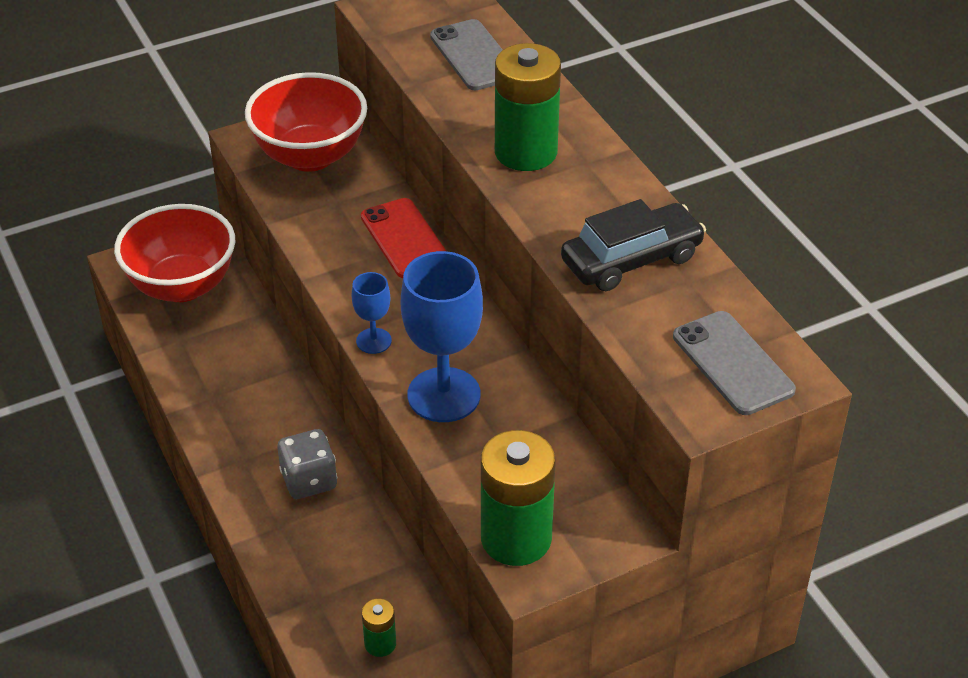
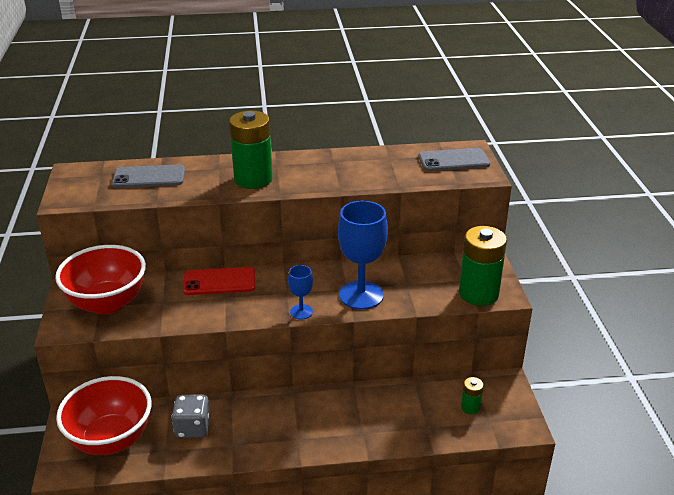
camera: 70 degrees left, 10 degrees down
(309, 480) = (332, 411): grey dice -> grey dice (193, 428)
(631, 259) = (364, 169): black car -> none

